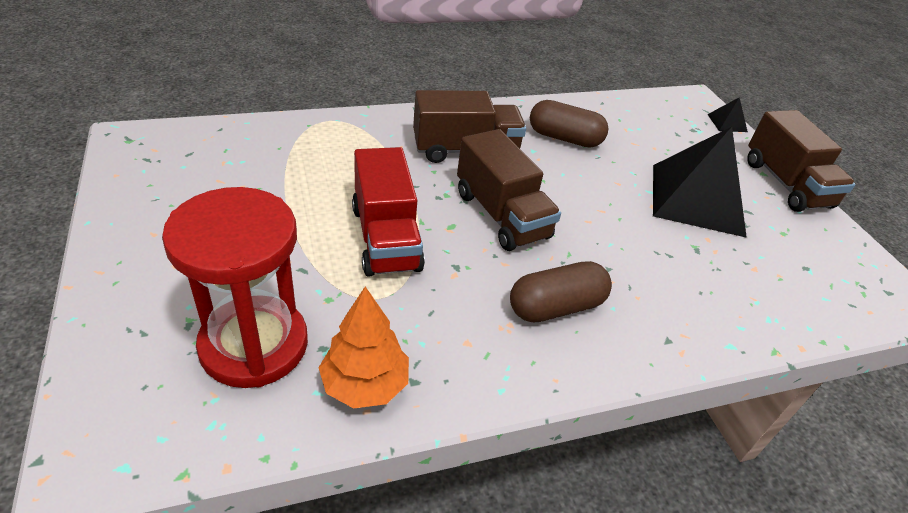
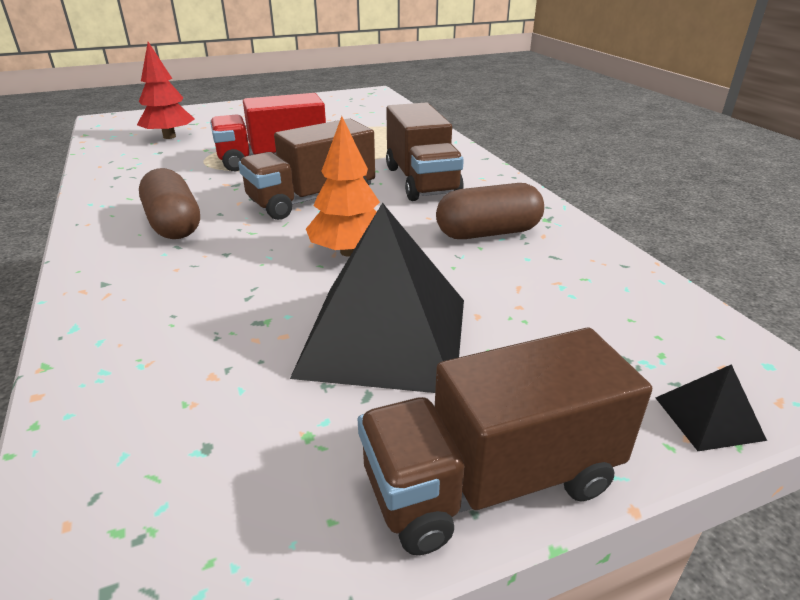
camera: 90 degrees right, 10 degrees down
(254, 345) = (169, 137): red hourglass -> red tree
(365, 384) = (121, 163): orange tree -> orange tree (349, 252)
(564, 138) = (488, 233): brown capsule -> brown capsule turned 60 degrees clockwise

